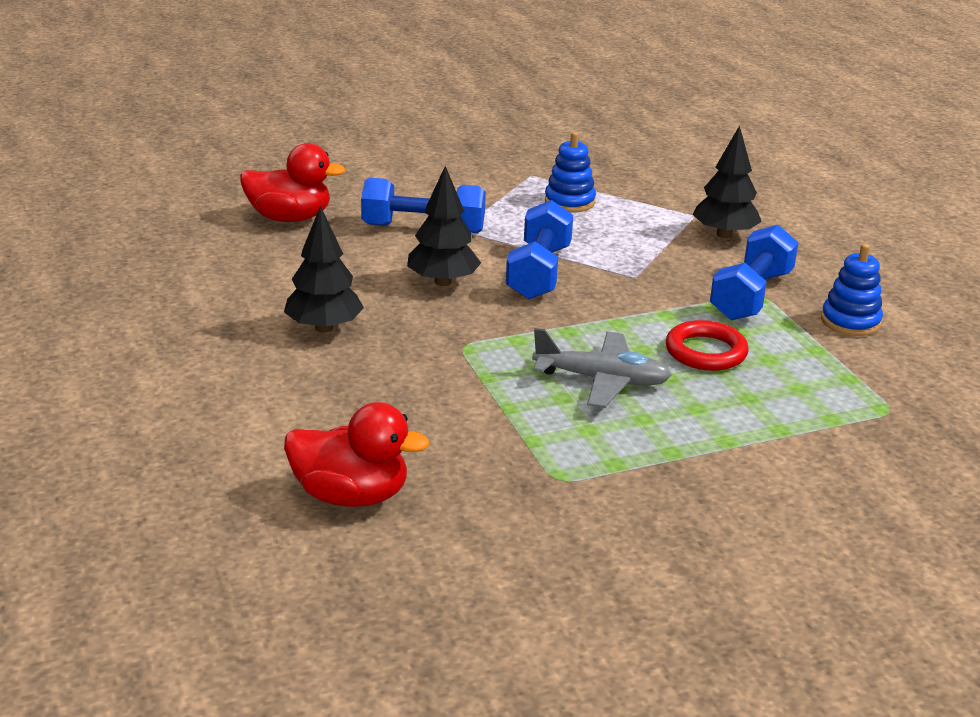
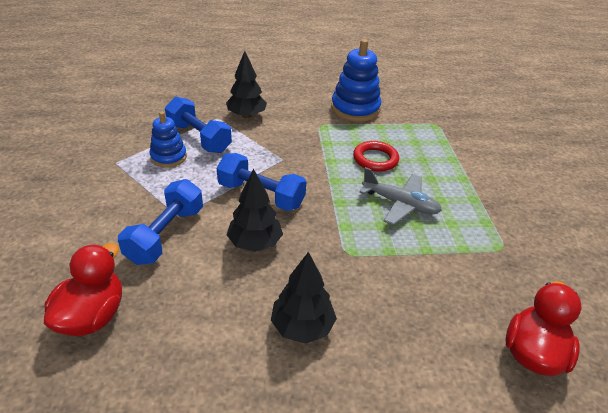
camera: 75 degrees left, 10 degrees up
(601, 380) = (400, 204): grey plane -> grey plane turned 90 degrees clockwise
(751, 295) = (319, 128): blue dumbbell -> blue dumbbell (199, 138)
(850, 321) = (355, 109): blue stacking toy -> blue stacking toy, size x1.63

